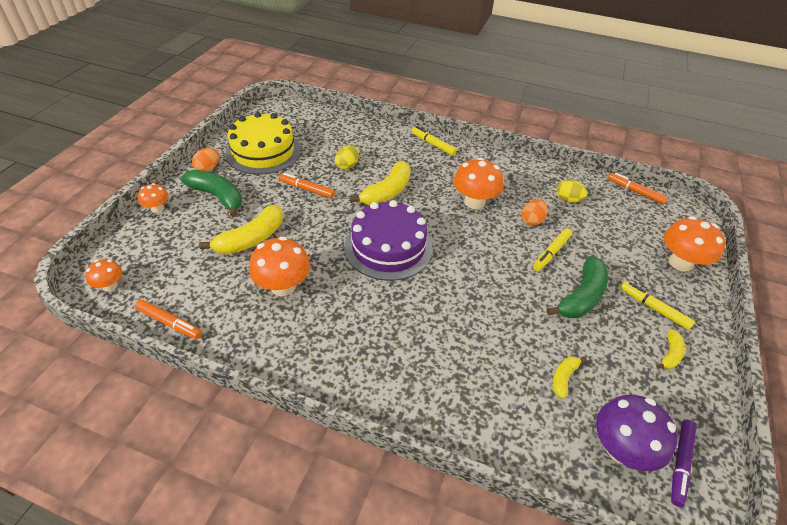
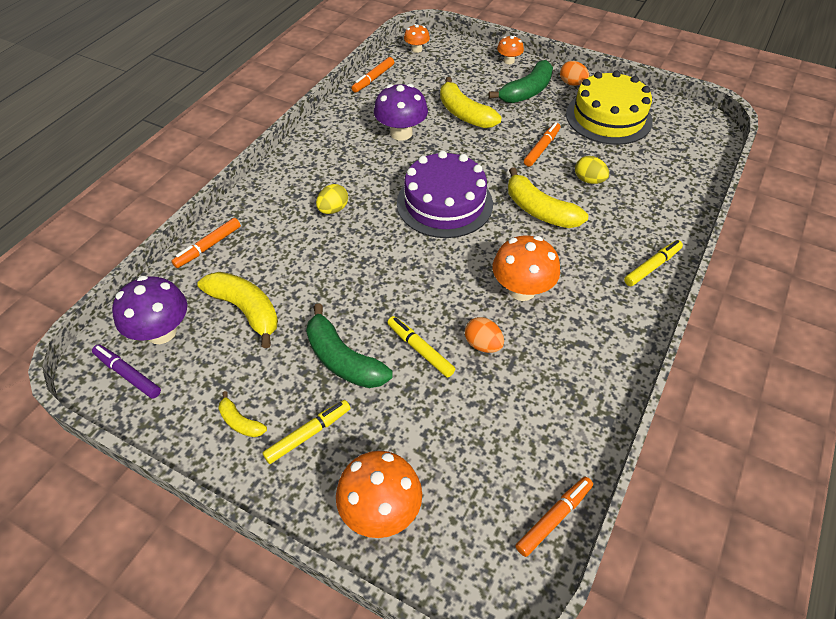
camera: 100 degrees right, 5 degrees up
(283, 286) = (401, 133): orange mushroom -> purple mushroom
(495, 438) = (208, 247): none -> orange marker
(563, 377) = (246, 310): yellow banana -> yellow banana, size x1.94
(568, 200) = (529, 404): yellow egg -> yellow egg (333, 209)

